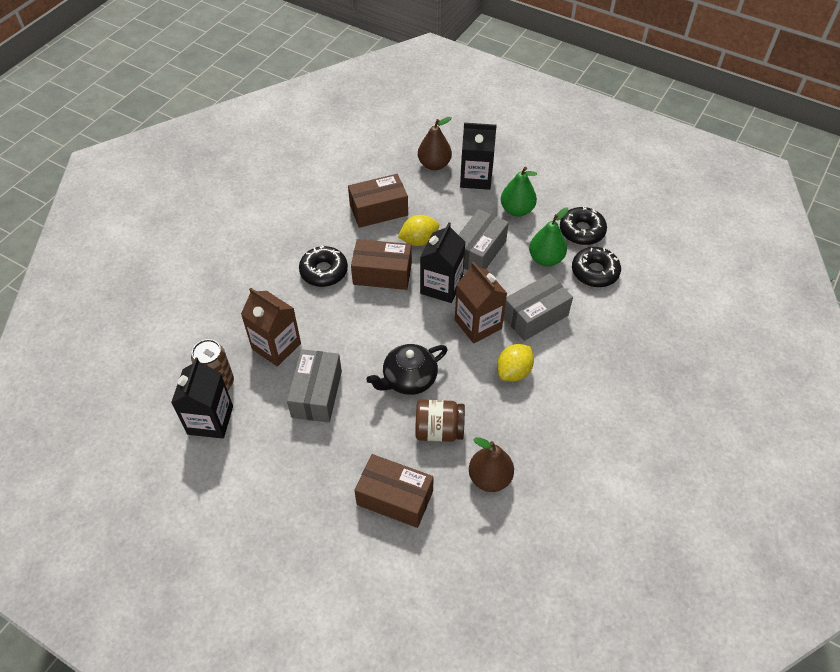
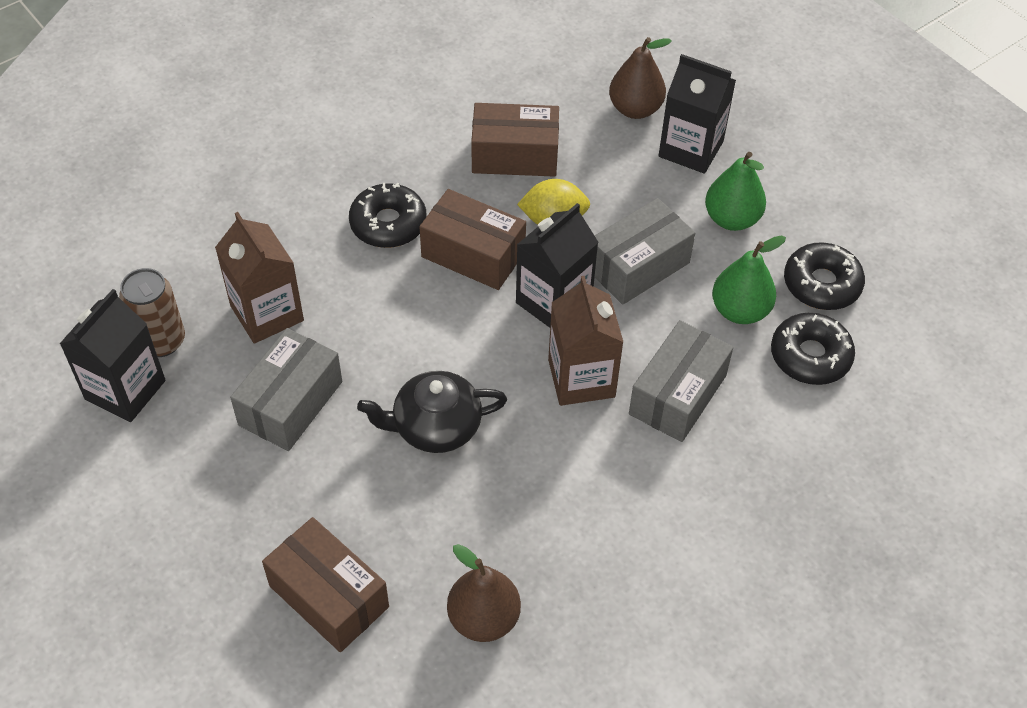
camera: 20 degrees right, 0 degrees up
(439, 430) = (442, 519): brown jar -> none
(513, 371) = (601, 470): yellow lemon -> none
(535, 316) = (678, 395): grey box -> grey box turned 45 degrees counterclockwise

